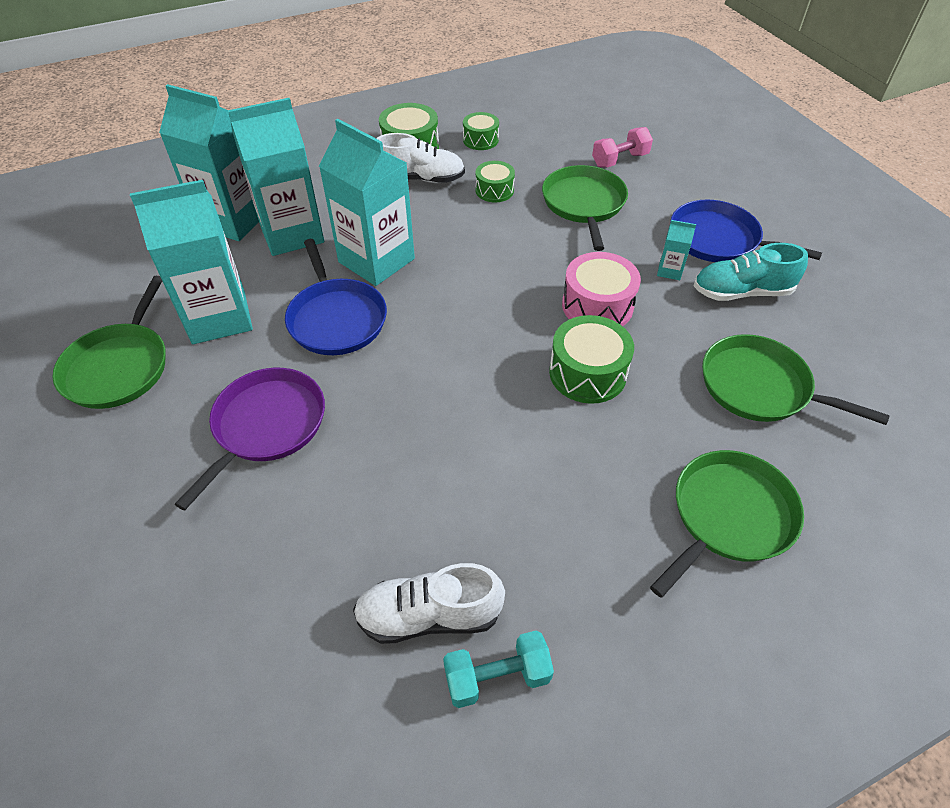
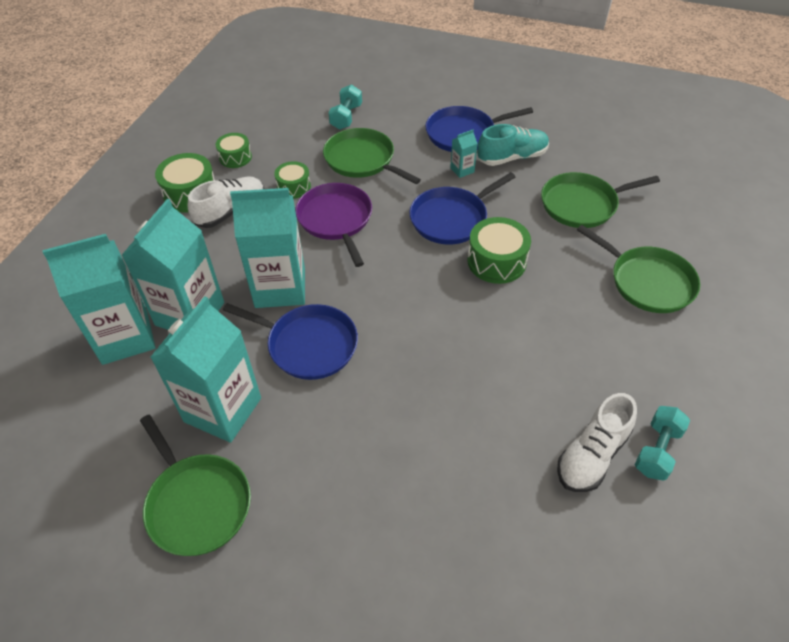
camera: 45 degrees left, 0 degrees up
(266, 426) = (362, 445): purple pan -> purple pan (336, 220)
(597, 306) = (451, 218): pink drum -> blue pan
(620, 160) = (346, 117): pink dumbbell -> turquoise dumbbell
(728, 516) = (647, 282): green pan -> green pan turned 135 degrees clockwise
(741, 292) = (512, 157): turquoise shoe -> turquoise shoe turned 150 degrees counterclockwise

